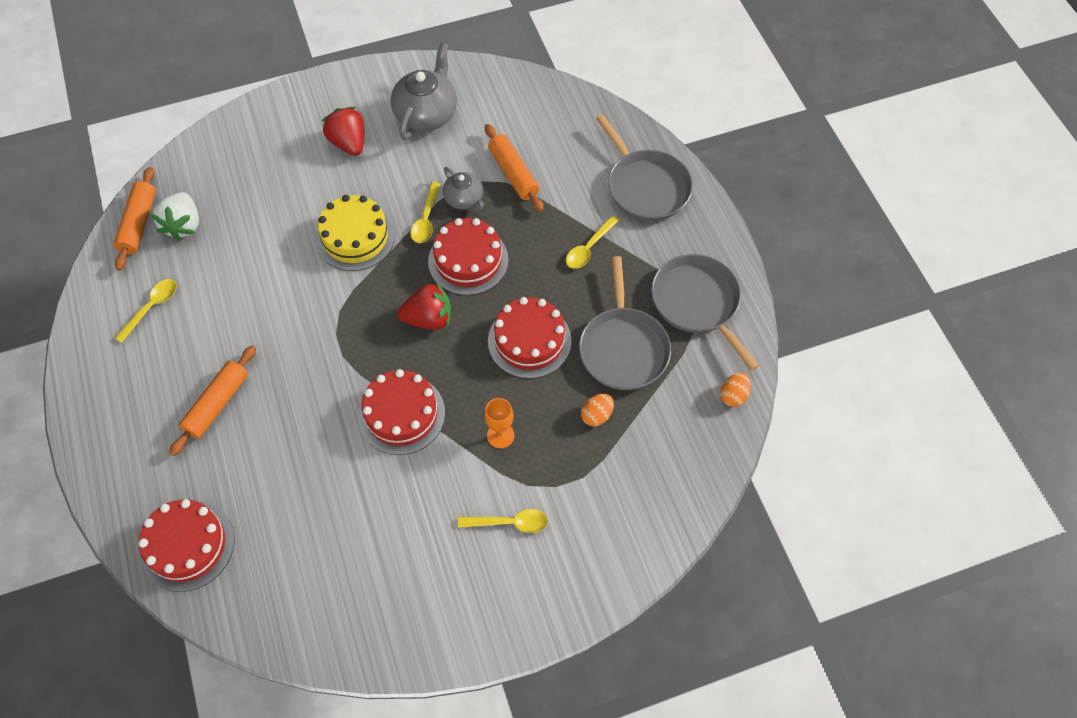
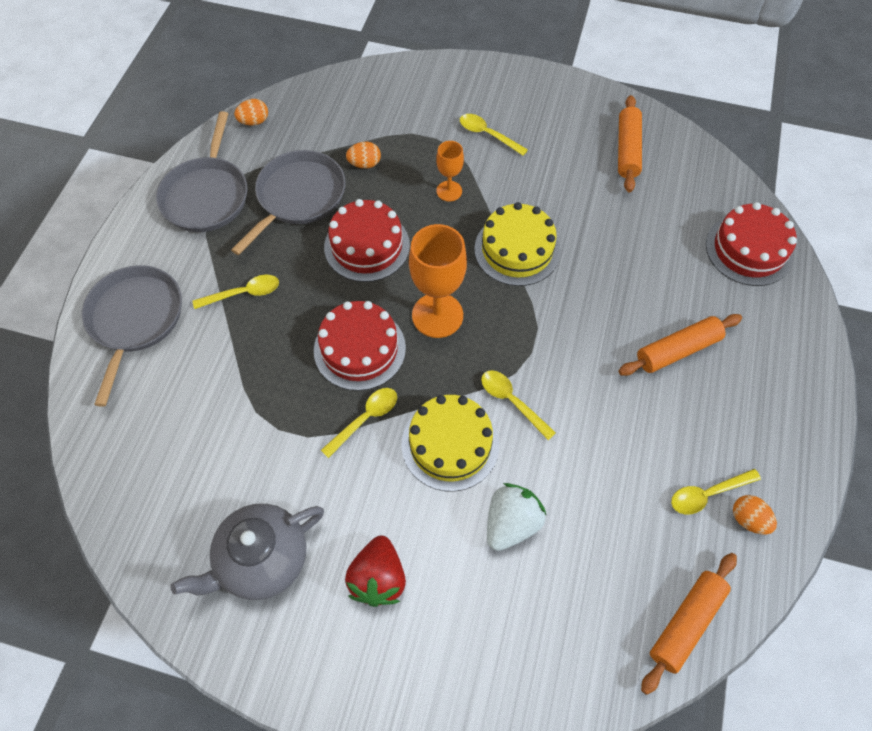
camera: 145 degrees left, 0 degrees up
(115, 307) = (748, 519): none -> orange egg
(183, 225) = (632, 584): white strawberry -> white strawberry (511, 523)
(329, 289) = (512, 401): none -> yellow spoon
(401, 414) = (517, 250): red cake -> yellow cake
(428, 319) = (437, 315): red strawberry -> orange goblet
(464, 199) = (311, 417): grey teapot -> none
(513, 173) = (239, 415): orange rolling pin -> orange rolling pin (627, 150)

